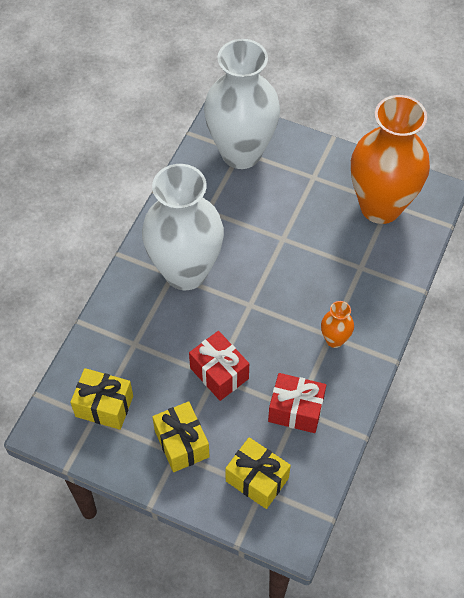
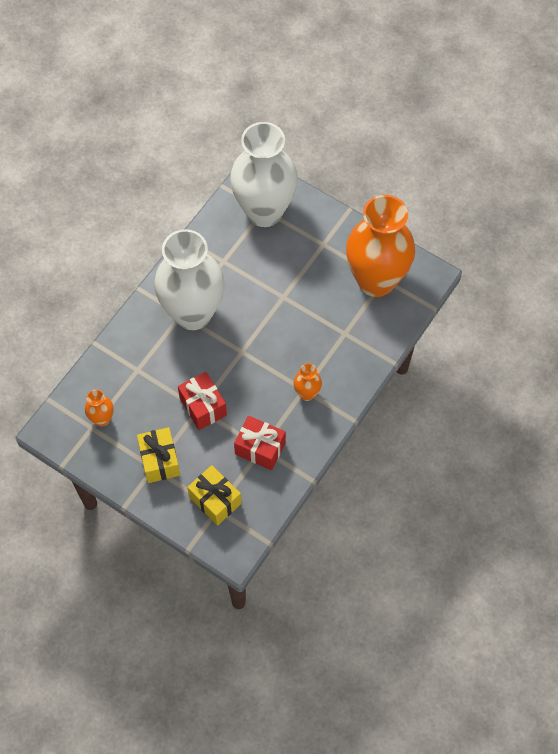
camera: 10 degrees right, 5 degrees up
(104, 406) = (102, 419): yellow gift -> orange vase

